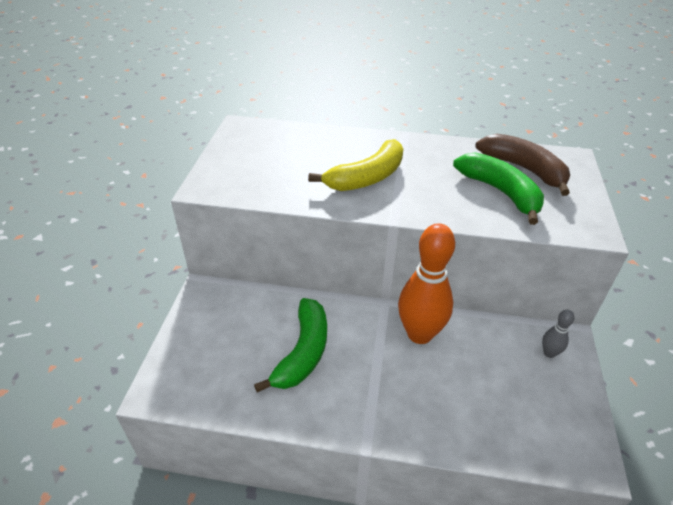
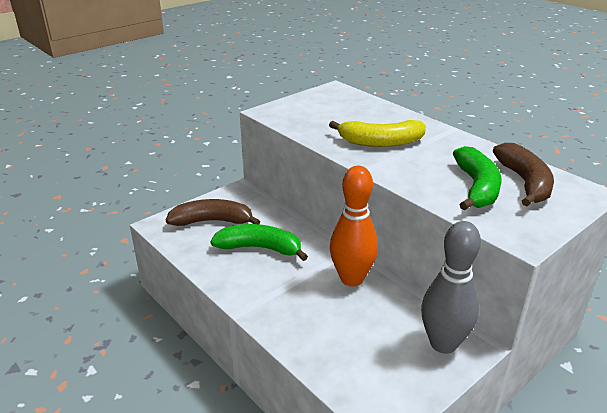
camera: 40 degrees right, 10 degrees down
(216, 349) = (212, 221): none -> brown banana
(303, 352) = (260, 248): green banana -> green banana turned 135 degrees counterclockwise
(549, 353) = (443, 343): grey bowling pin -> grey bowling pin, size x2.27

